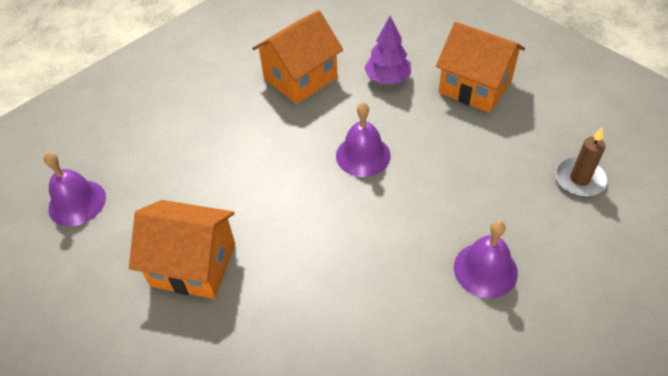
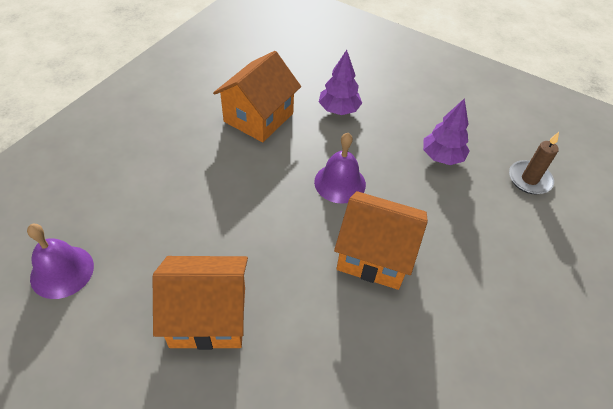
camera: 20 degrees left, 0 degrees up
(475, 87) = (417, 109): orange house -> orange house (374, 255)
(485, 142) = (442, 157): none -> purple tree
(485, 270) = (482, 272): purple bell -> none

